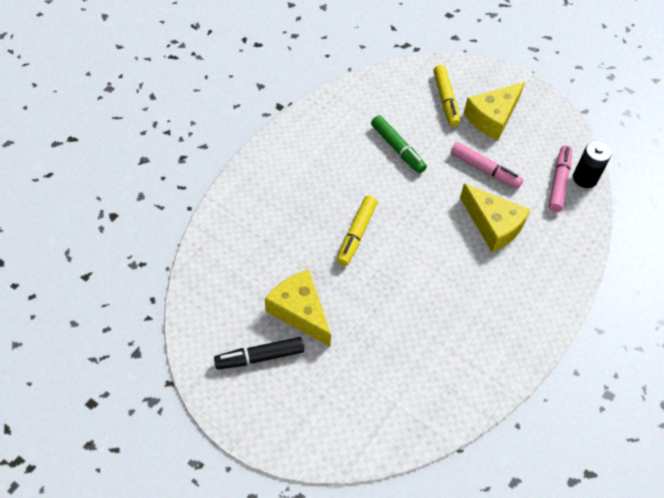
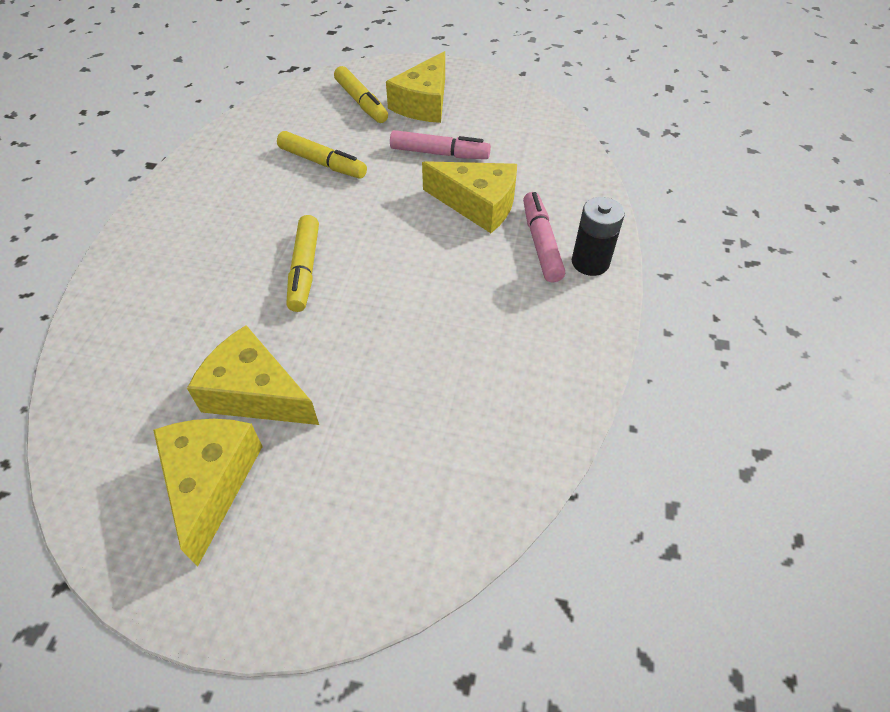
camera: 20 degrees left, 5 degrees down
(260, 357) = (211, 482): black marker -> yellow cheese
(397, 148) = (322, 163): green marker -> yellow marker
(559, 182) = (531, 141): pink marker -> pink marker (541, 243)
(585, 178) = (557, 129): black battery -> black battery (590, 262)

